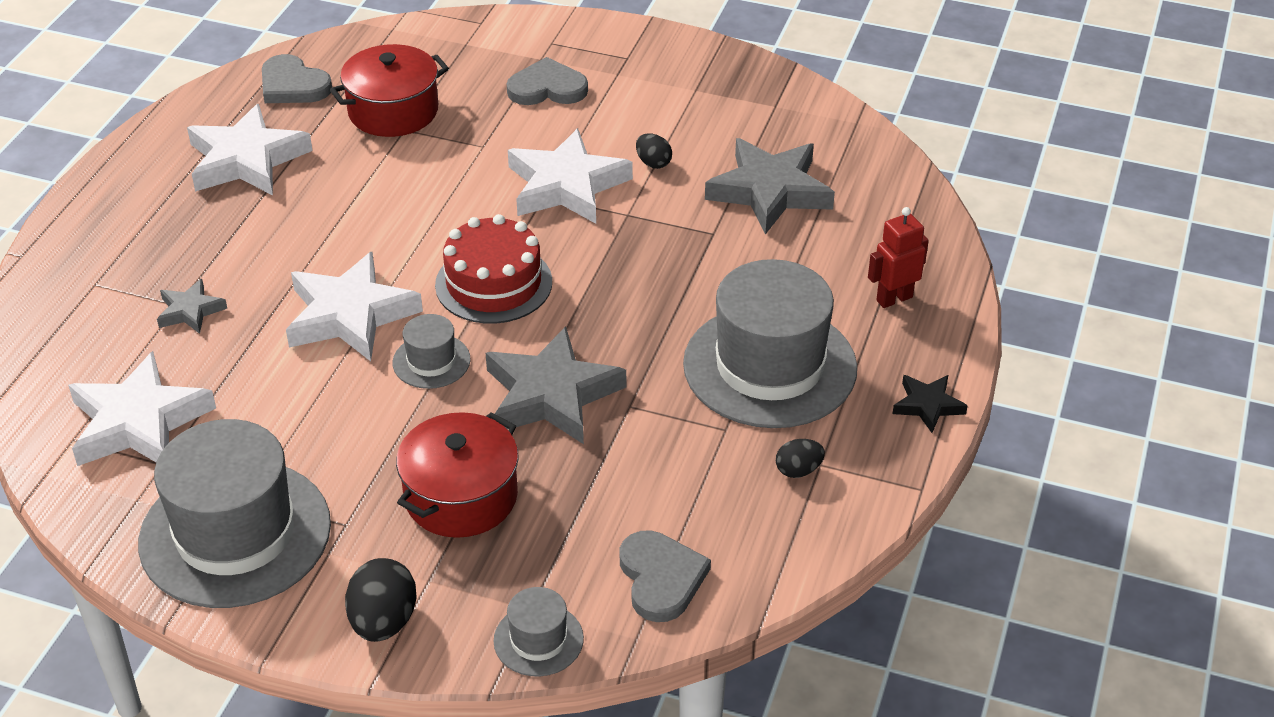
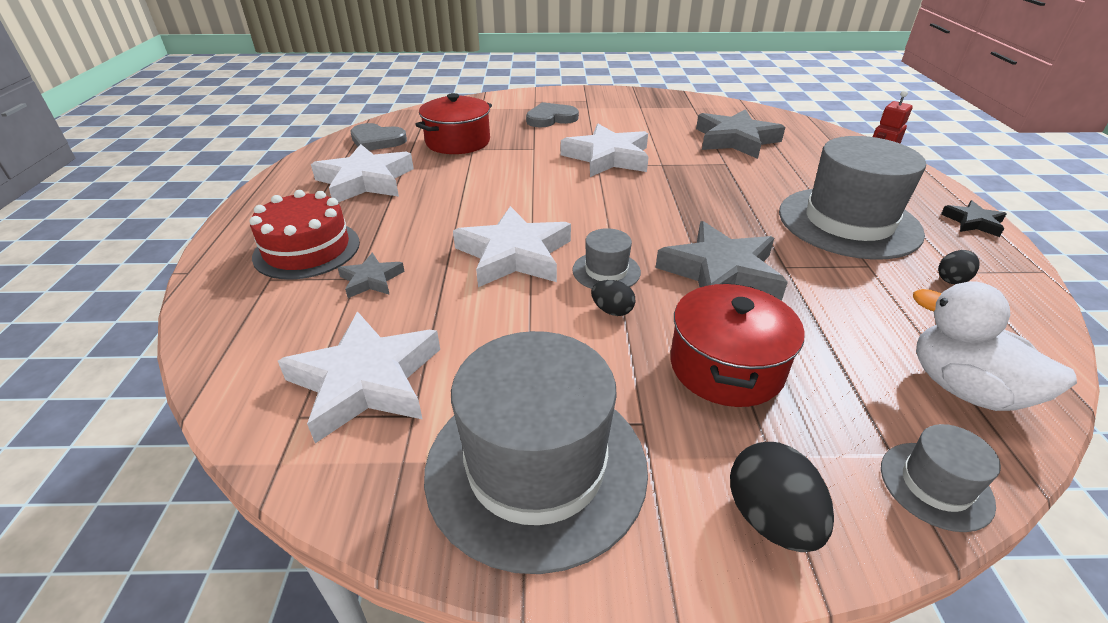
camera: 20 degrees left, 5 degrees down
(493, 283) = (608, 215): red cake -> red cake (307, 249)
(653, 163) = (651, 139): black egg -> black egg (612, 311)
(661, 578) = (964, 389): grey heart -> white duck

